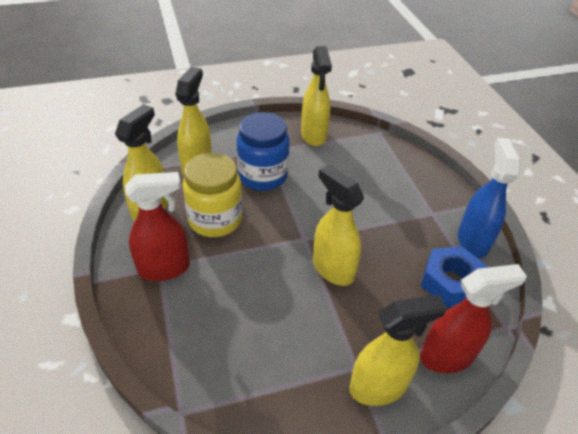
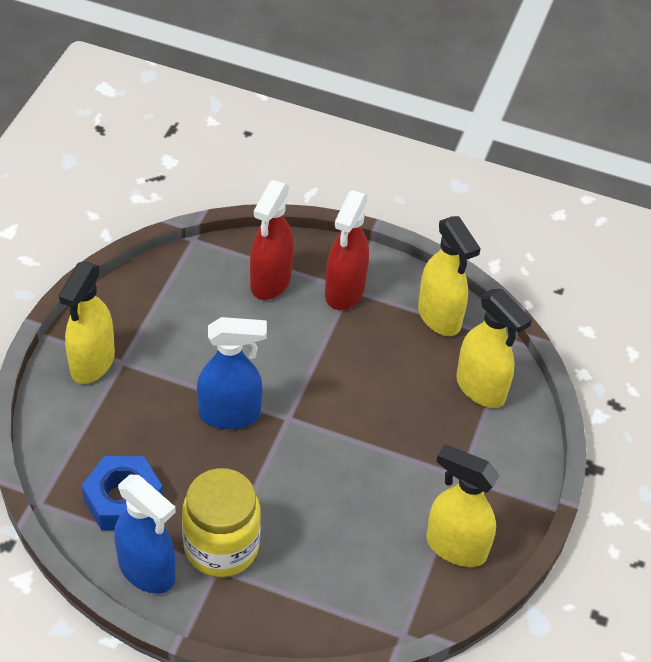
camera: 125 degrees right, 5 degrees up
(215, 219) = (378, 360): yellow jar -> yellow jar (221, 546)
(263, 176) = (416, 441): blue jar -> none
(332, 269) = (230, 414): yellow spray bottle -> blue spray bottle
(447, 356) = (65, 430): red spray bottle -> red spray bottle (270, 282)

